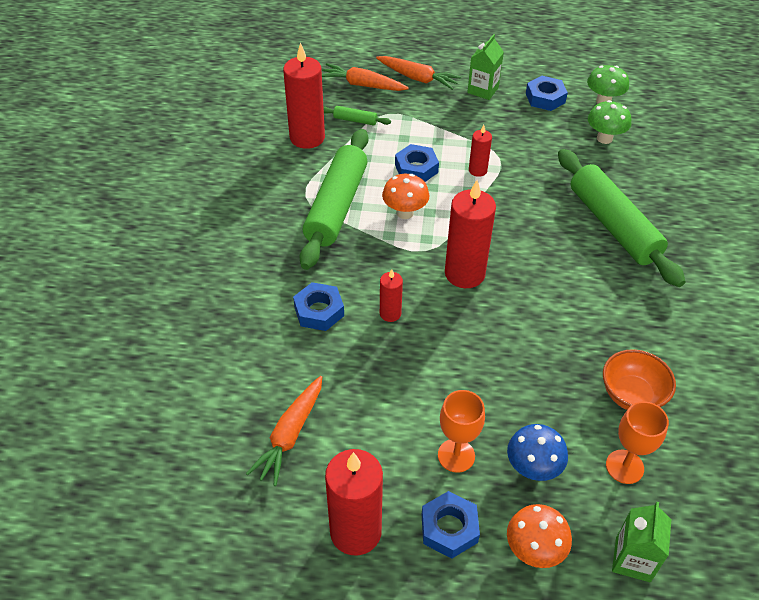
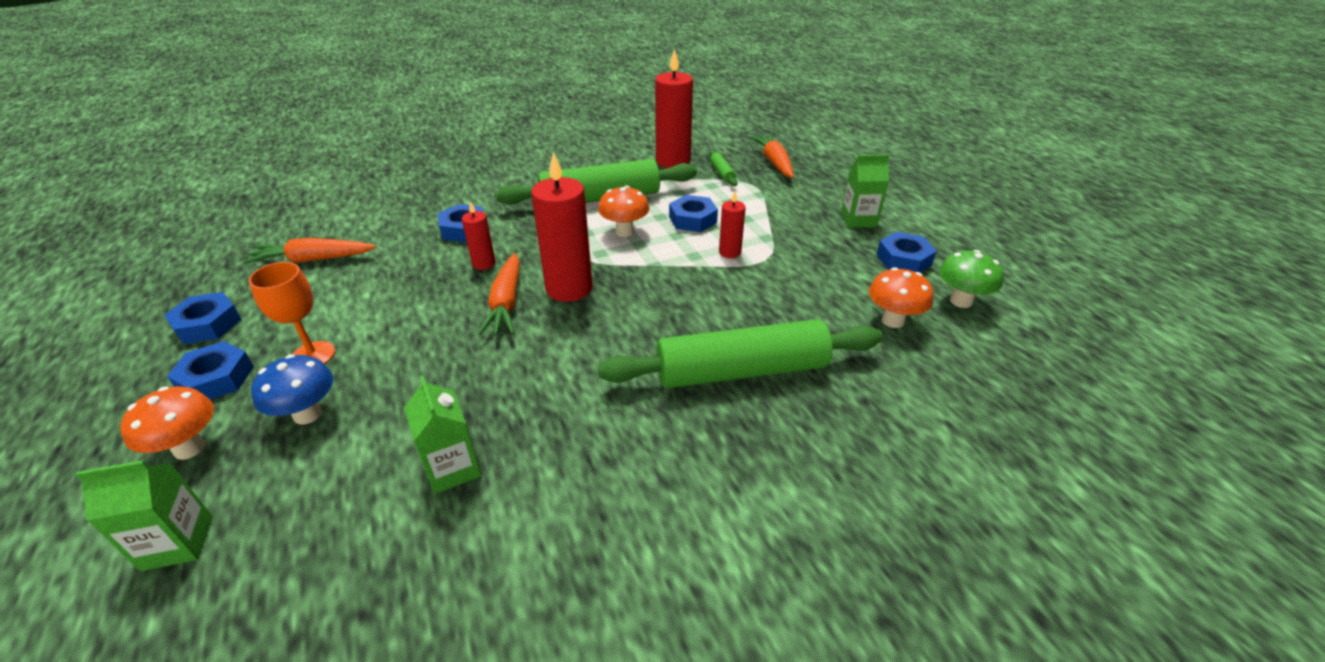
camera: 60 degrees right, 10 degrees down
(355, 532) = (207, 324): red candle -> blue nut
(418, 78) = (823, 183): orange carrot -> orange carrot (506, 303)
(604, 138) = (892, 321): green mushroom -> orange mushroom
(613, 225) = (741, 370): green rolling pin -> green rolling pin turned 45 degrees clockwise
(624, 466) = (329, 494): orange goblet -> none
(631, 395) = (453, 468): orange bowl -> green carton

